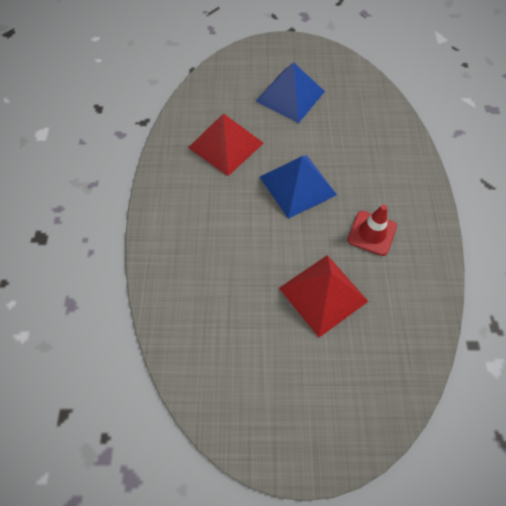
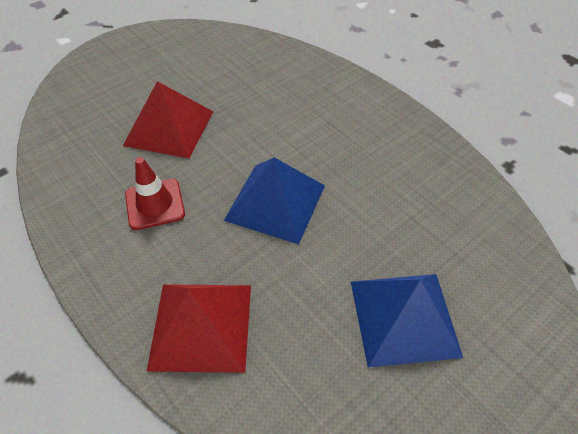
camera: 140 degrees right, 10 degrees down
(225, 145) = (397, 194): red pyramid -> red pyramid (201, 326)

